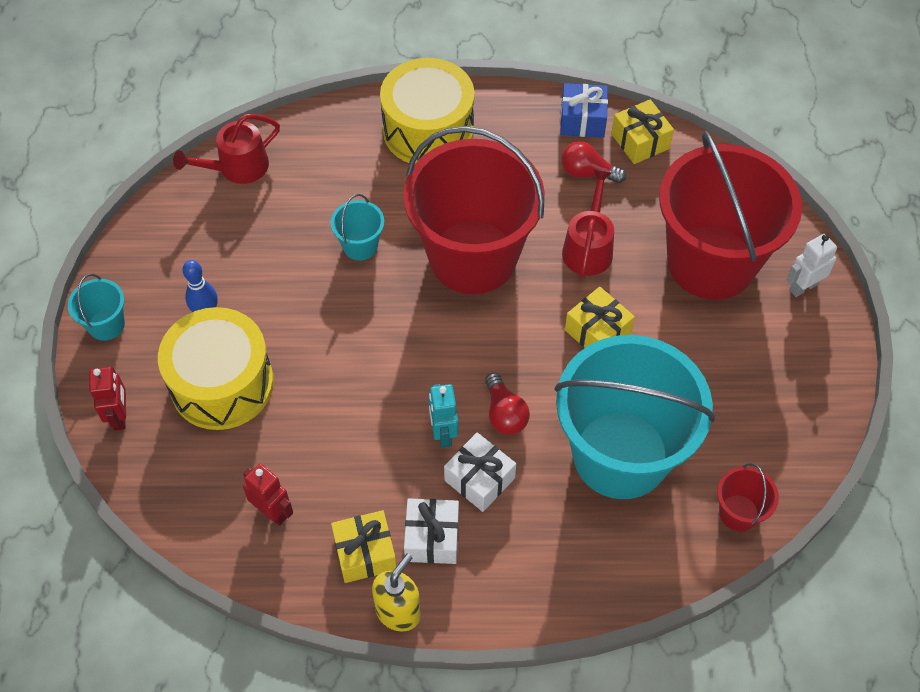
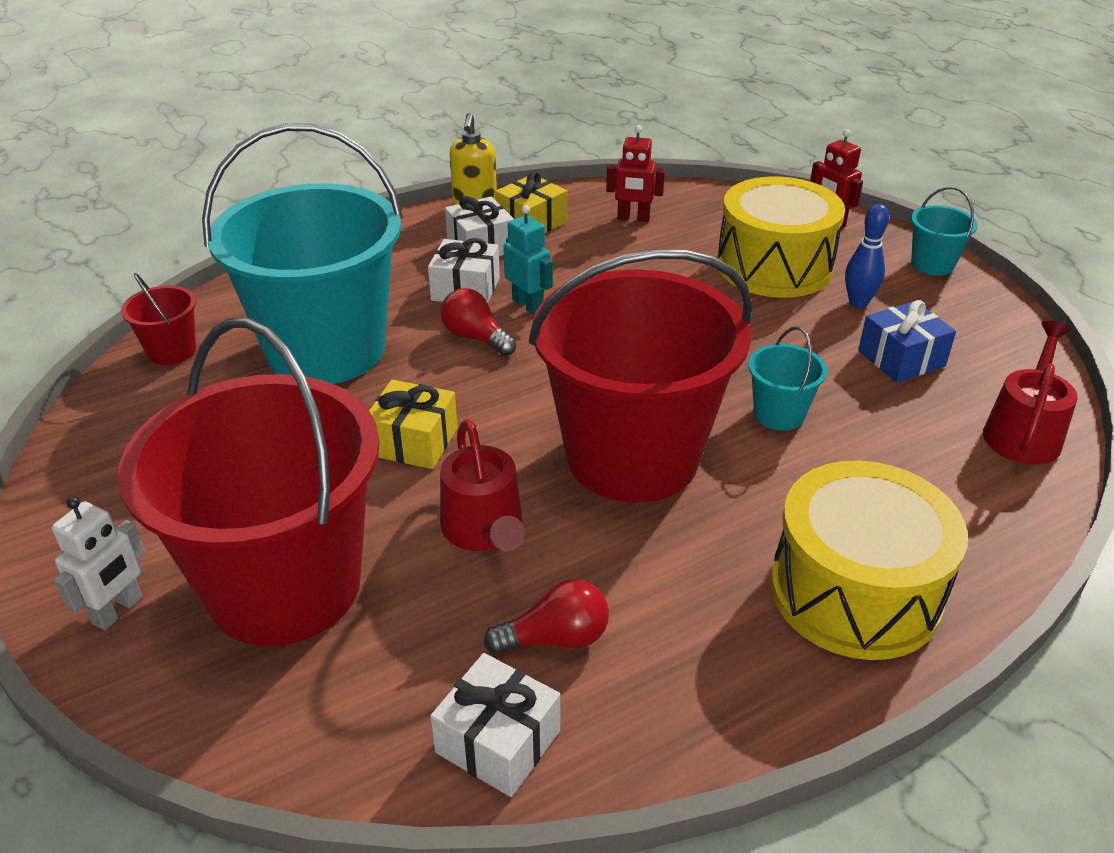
camera: 150 degrees right, 20 degrees down
(582, 120) = (628, 733): blue gift -> blue gift (901, 358)
(640, 141) = (498, 741): yellow gift -> white gift

